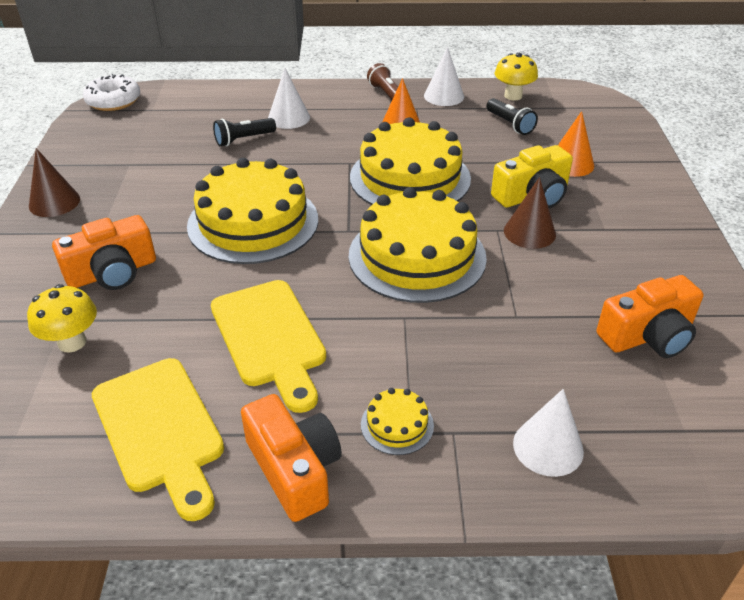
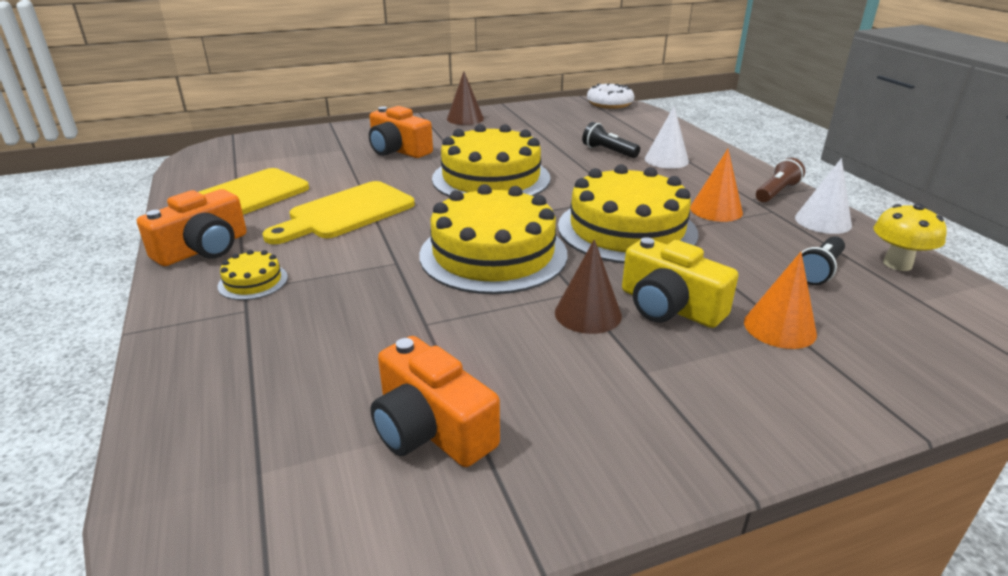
camera: 70 degrees right, 10 degrees down
(72, 342) = (321, 156): yellow mushroom -> none
(548, 447) = (228, 367): white cone -> none

